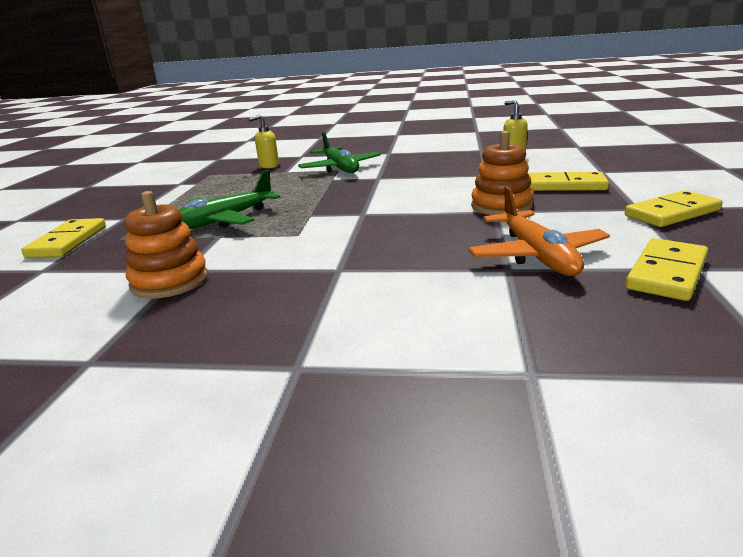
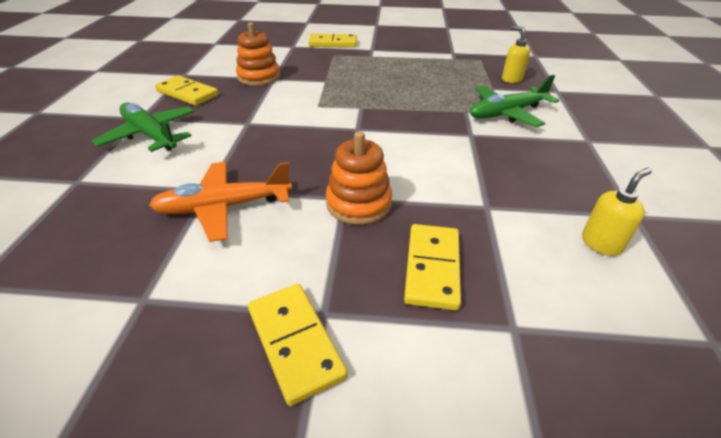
camera: 85 degrees right, 15 degrees up
(223, 220) = (356, 78): green plane -> green plane (150, 135)
(667, 273) = (145, 276): yellow domino -> yellow domino (187, 93)

